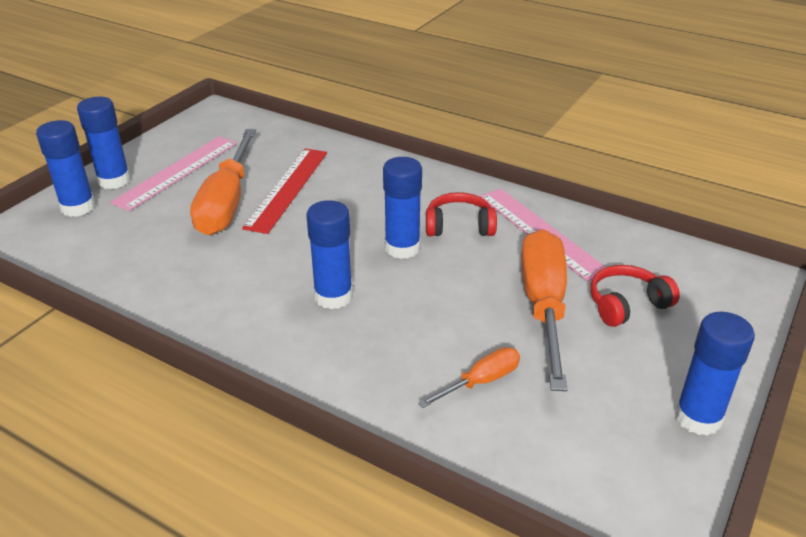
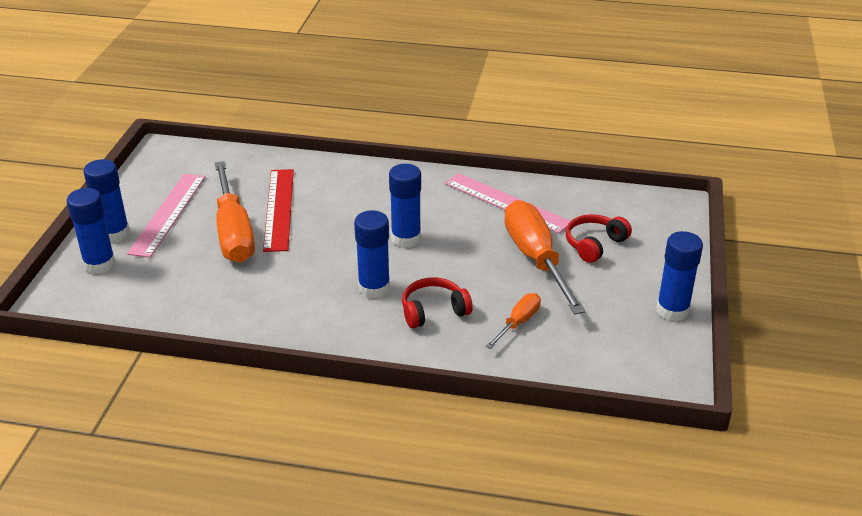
camera: 20 degrees left, 0 degrees up
(459, 226) = (441, 211): red headphones -> red headphones (433, 311)

